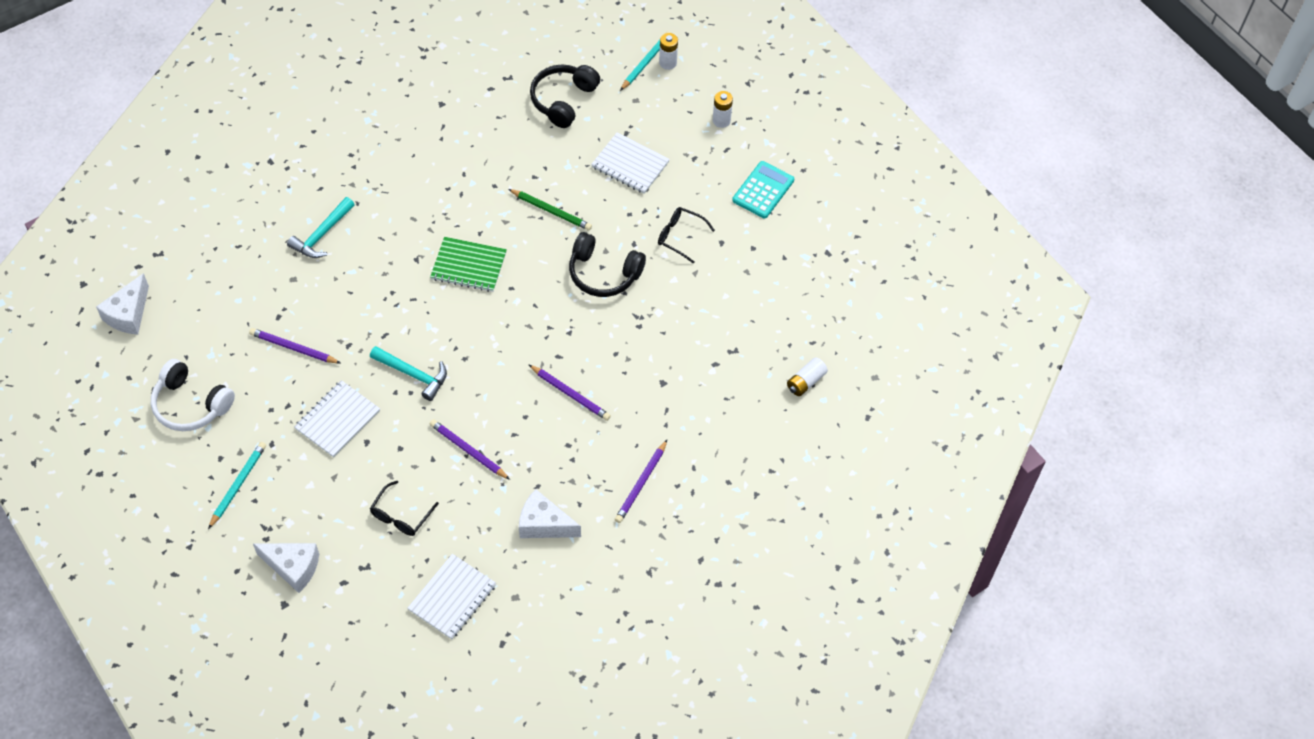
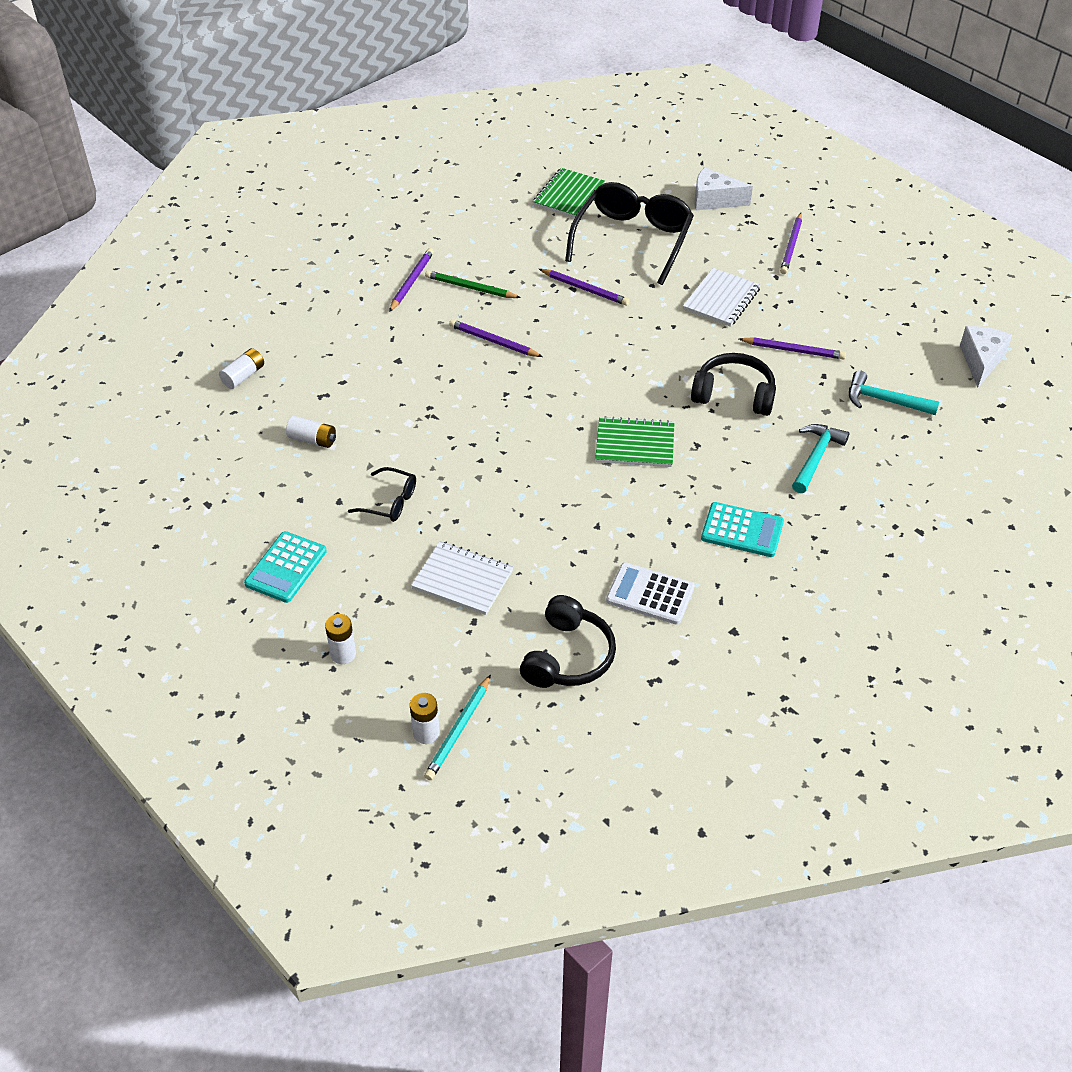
camera: 175 degrees right, 10 degrees down
(191, 404) = (870, 297): white headphones -> none
(238, 485) = (791, 246): turquoise pencil -> purple pencil
(401, 515) = (632, 240): black glasses -> black glasses, size x2.11
(407, 178) = (742, 530): none -> turquoise calculator
(413, 374) = (660, 341): turquoise hammer -> turquoise hammer (884, 400)
(452, 597) = (569, 195): white notebook -> green notebook
(493, 137) = (650, 594): none -> white calculator
(544, 524) = (499, 246): white cheese -> none
(551, 211) = (552, 513): green pencil -> green pencil (470, 288)
(603, 273) = (477, 453): black headphones -> black headphones (734, 395)
(742, 304) = (312, 440): none -> white battery

